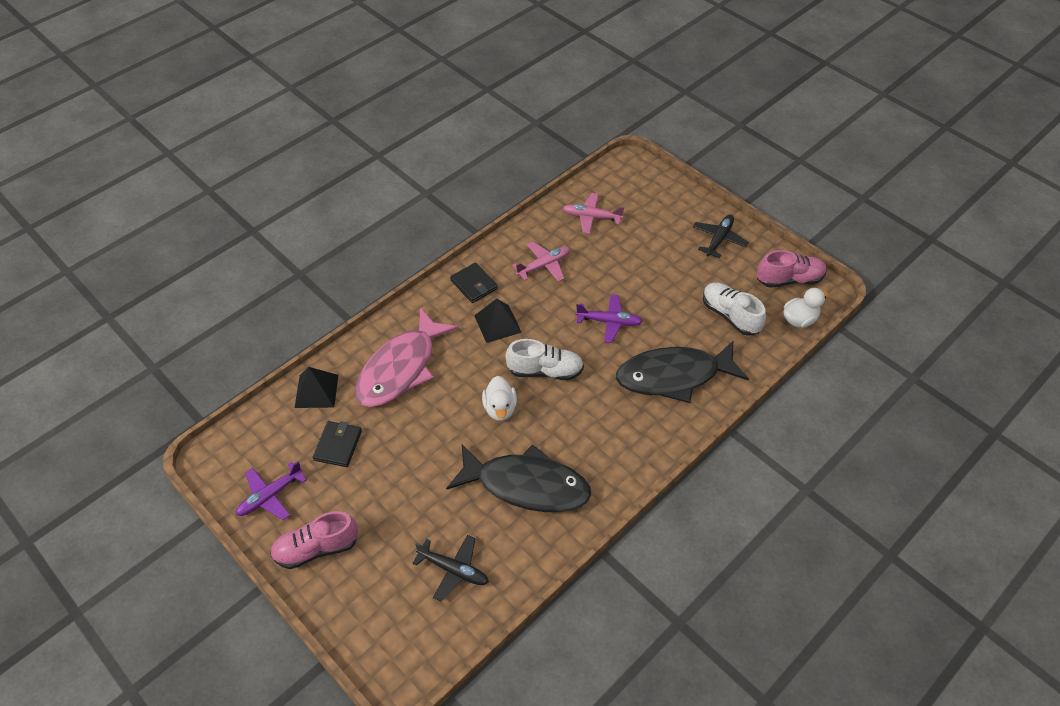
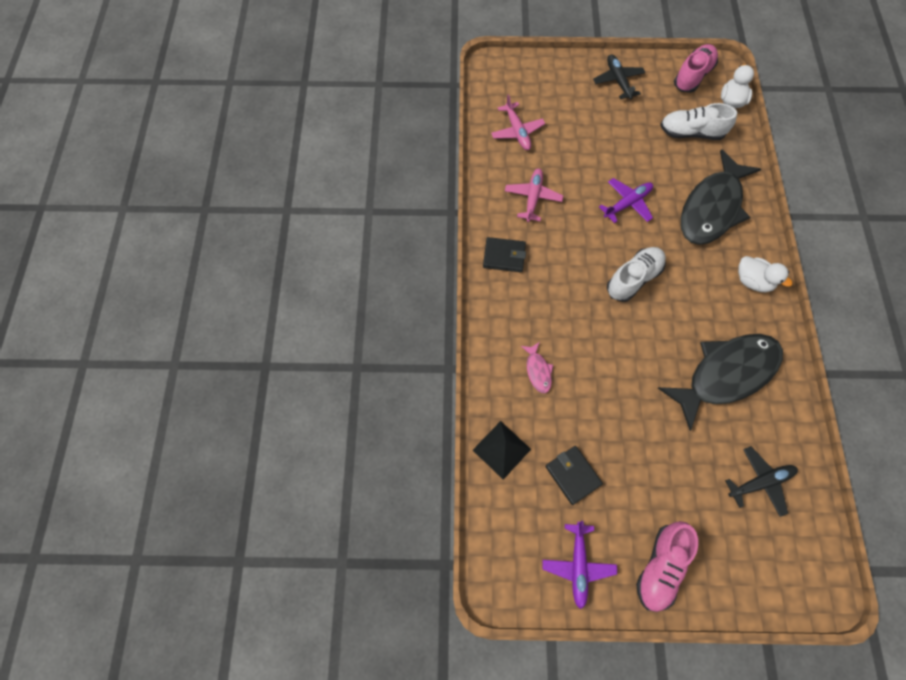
camera: 45 degrees left, 15 degrees up
(401, 368) = (537, 370): pink fish -> pink fish, size x0.41
(497, 323) = (559, 272): black pyramid -> none
(500, 408) = (641, 335): white duck -> white duck (752, 281)
(591, 217) = (517, 131): pink plane -> pink plane turned 75 degrees counterclockwise

